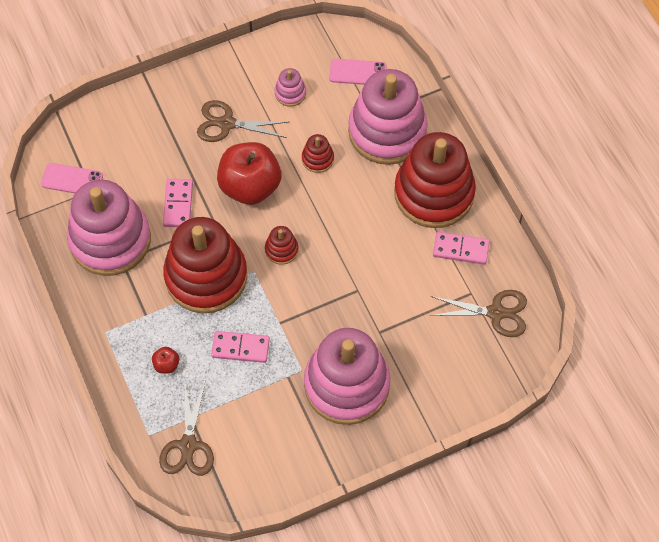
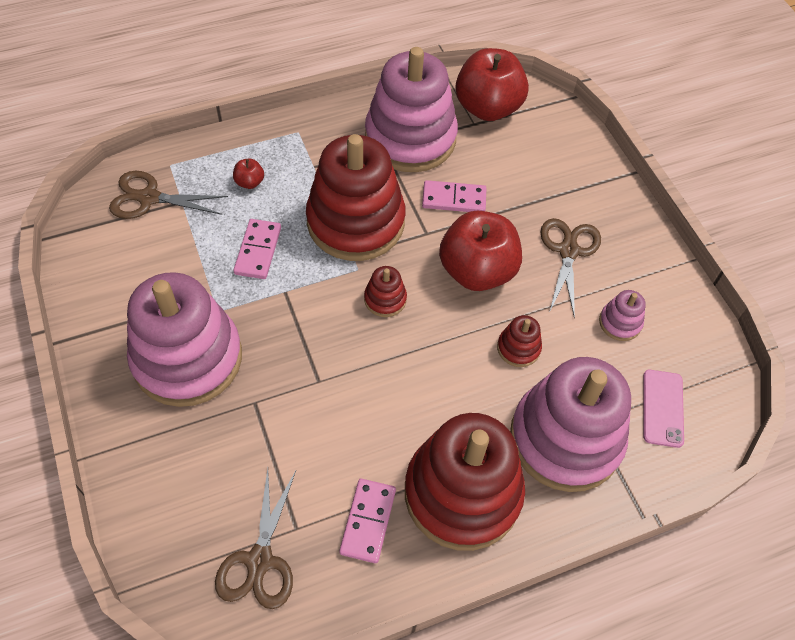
camera: 90 degrees right, 5 degrees down
(72, 180) = (487, 108): pink phone -> red apple

